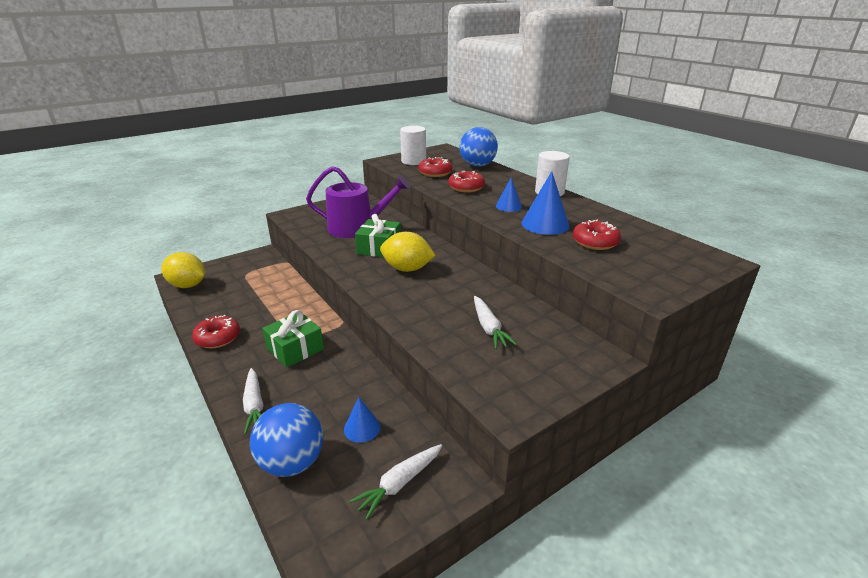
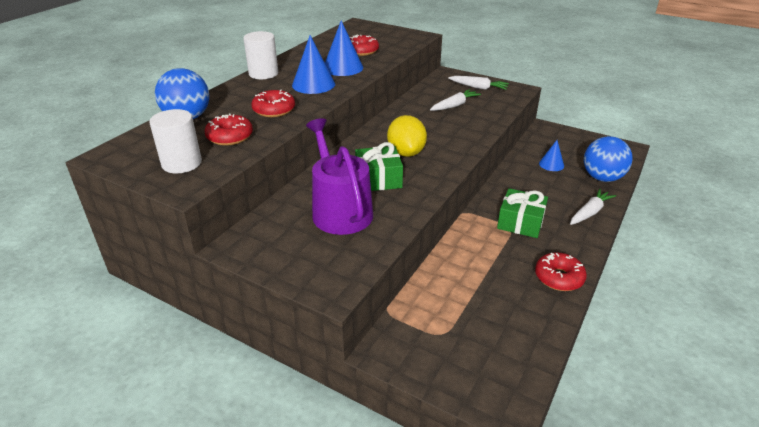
camera: 115 degrees left, 5 degrees up
(188, 285) = (513, 377): yellow lemon -> none
(399, 484) = (567, 142): white carrot -> white carrot (478, 87)
(508, 206) = (313, 84): blue cone -> blue cone, size x1.67

